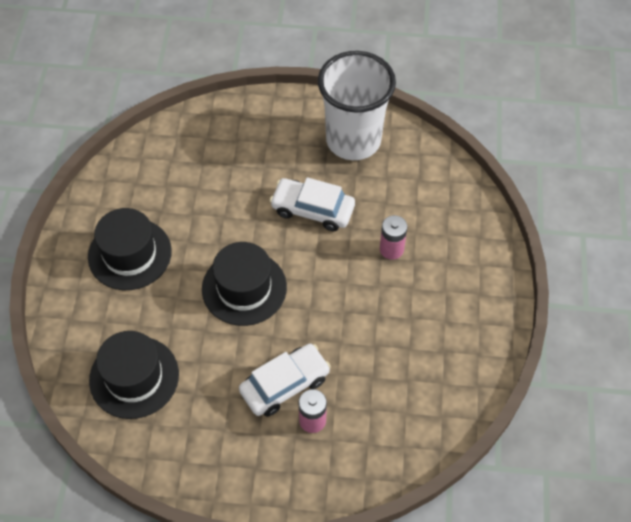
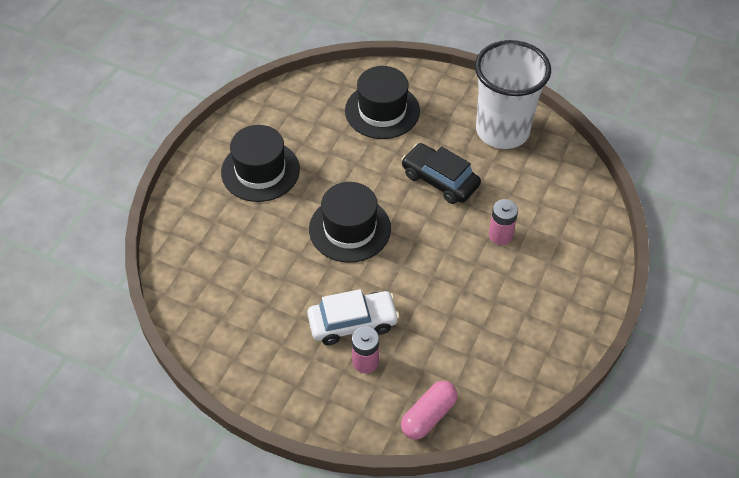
camera: 20 degrees right, 5 degrees down
(134, 377) = (221, 274): black hat -> black hat (382, 111)
(312, 210) = (440, 180): white car -> black car
(392, 454) = (428, 416): none -> pink capsule

